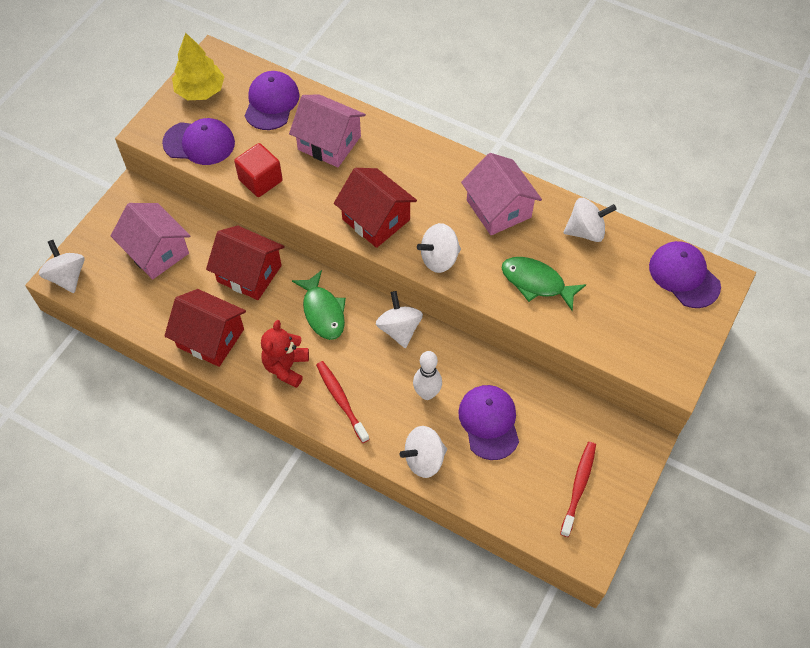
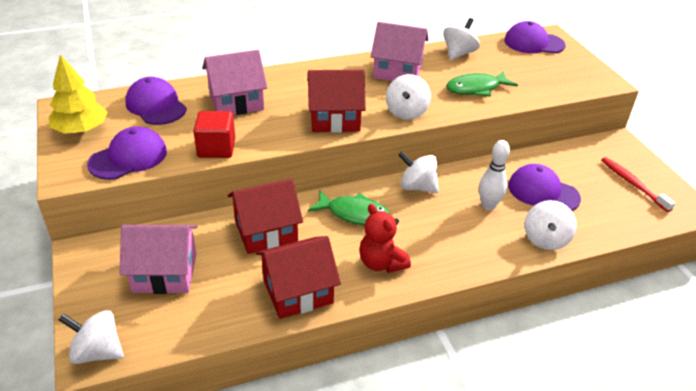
camera: 50 degrees left, 20 degrees down
(341, 400) = (447, 251): red toothbrush -> none

